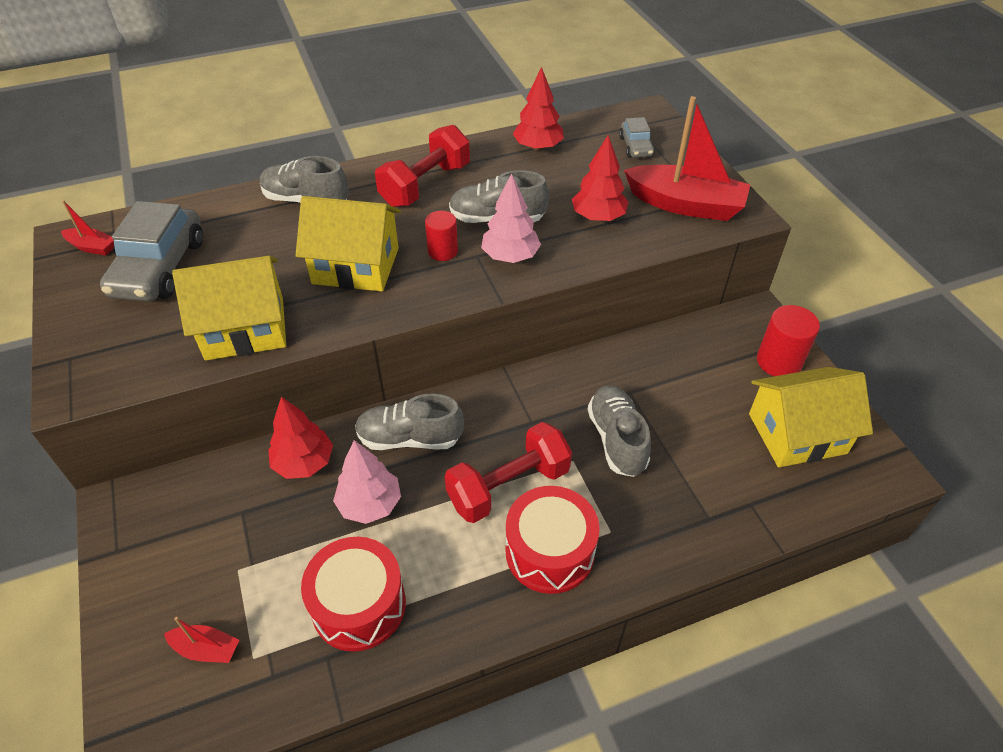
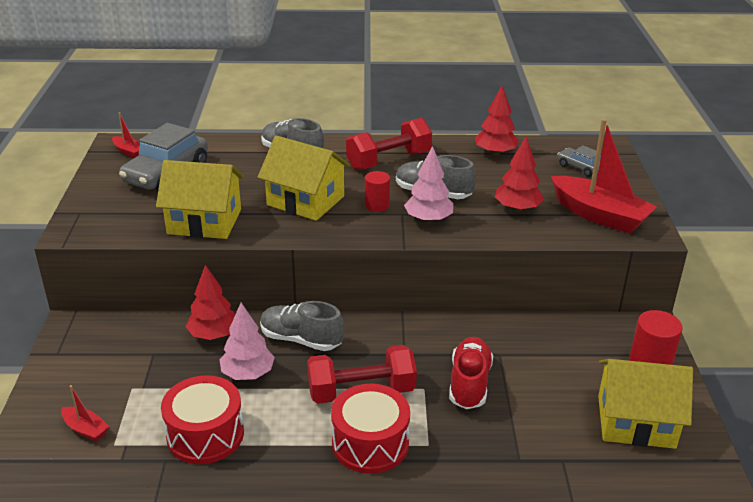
camera: 20 degrees right, 15 degrees down
(617, 439) = (469, 383): grey shoe -> red shoe
(635, 146) = (580, 167): grey car -> grey car turned 120 degrees clockwise

